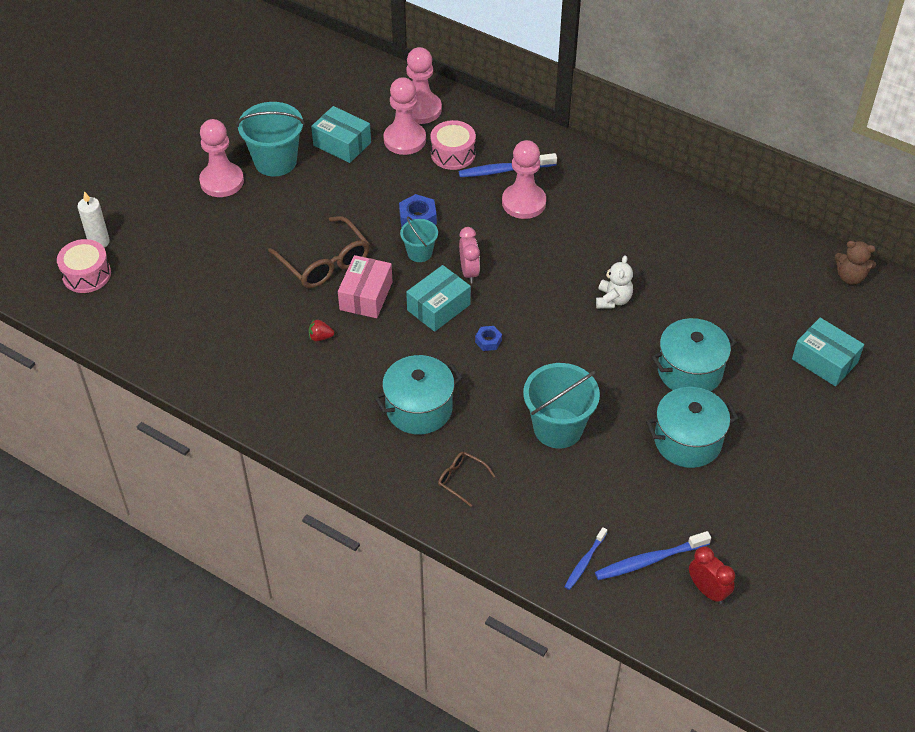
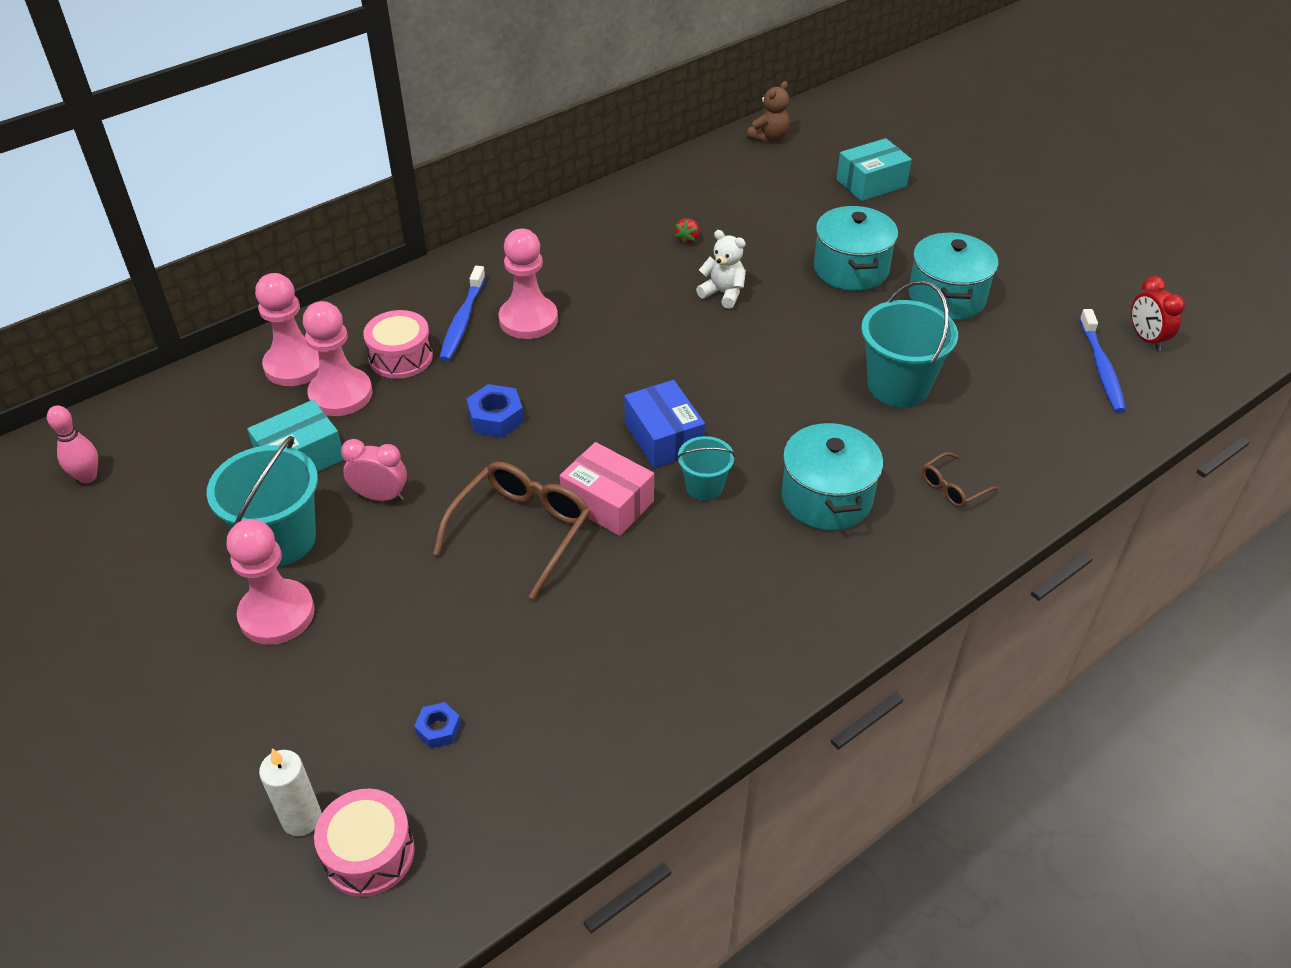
camera: 70 degrees left, 5 degrees down
(289, 65) = (87, 477): none -> pink bowling pin
(320, 337) = (660, 568): red strawberry -> red strawberry (687, 239)
(325, 262) = (521, 530): brown glasses -> brown glasses turned 45 degrees counterclockwise
(419, 253) = (558, 431): turquoise bucket -> turquoise bucket (704, 487)
(438, 307) = (663, 437): turquoise box -> blue box
(469, 272) = (617, 395): pink clock -> pink clock (380, 496)
(488, 341) = (741, 408): blue nut -> blue nut (438, 729)
(585, 562) = (1095, 416): blue toothbrush -> none
(707, 590) = (1146, 339): red clock -> red clock turned 90 degrees counterclockwise

